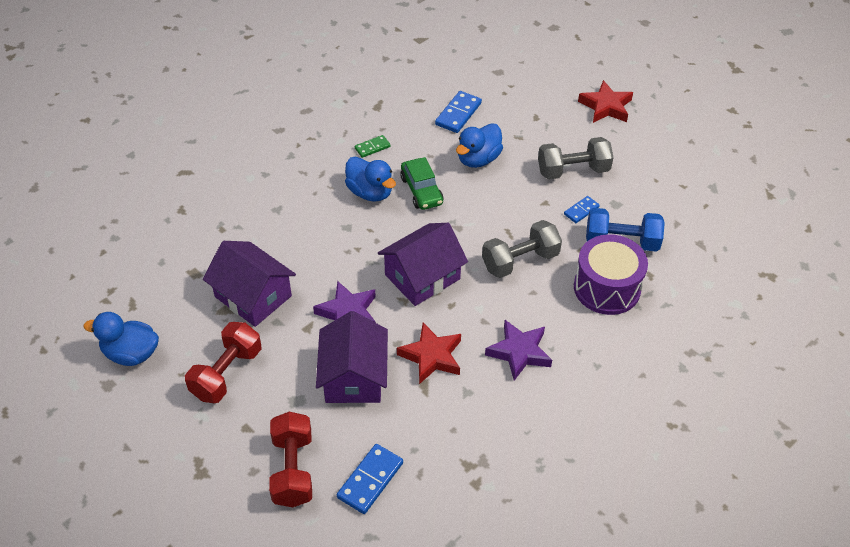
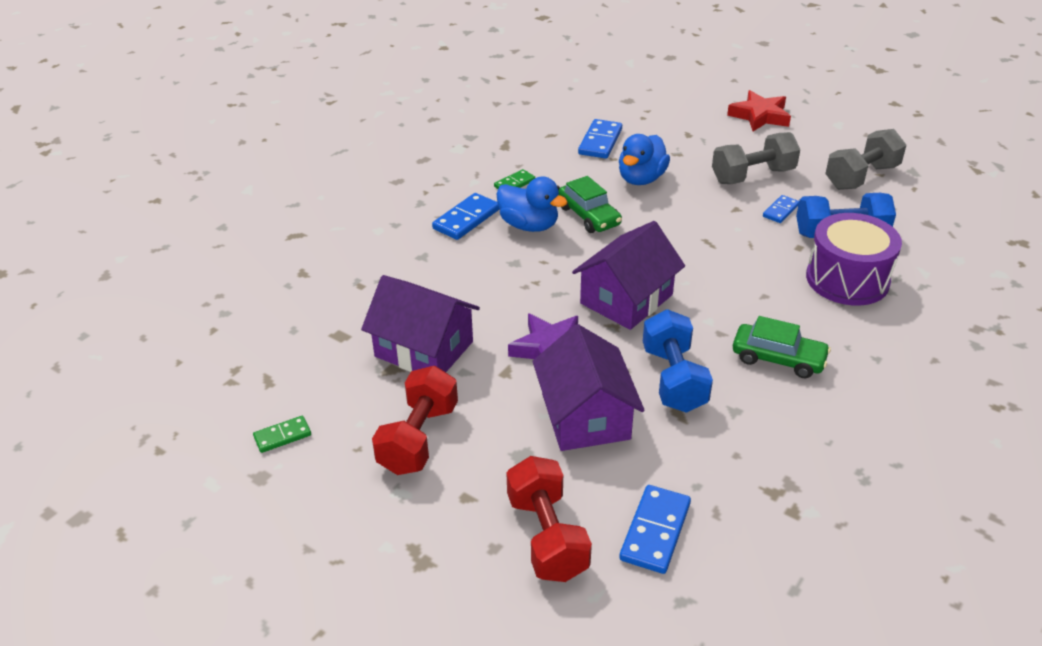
camera: 10 degrees left, 10 degrees down
(131, 354) = (282, 436): blue duck -> green domino
(322, 178) = (466, 219): none -> blue domino
(431, 356) = (673, 379): red star -> blue dumbbell
(519, 352) = (778, 359): purple star -> green car
(520, 261) = (734, 267): grey dumbbell -> grey dumbbell (861, 177)

